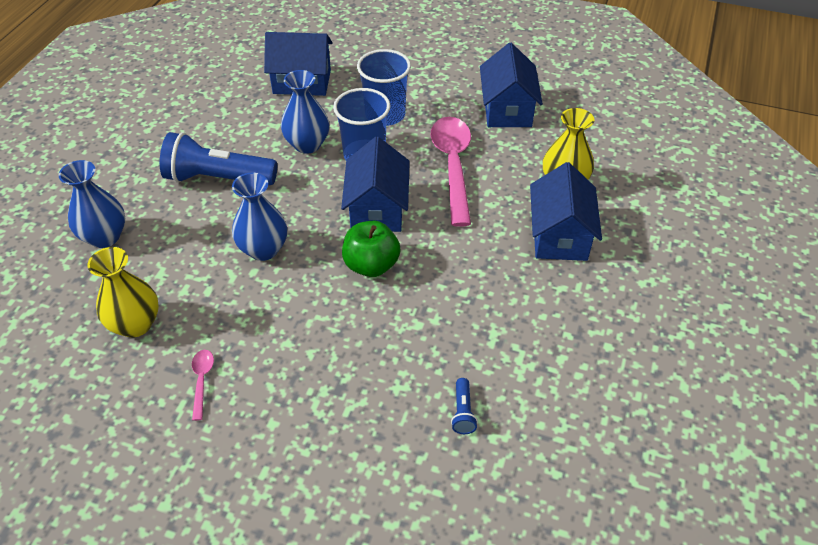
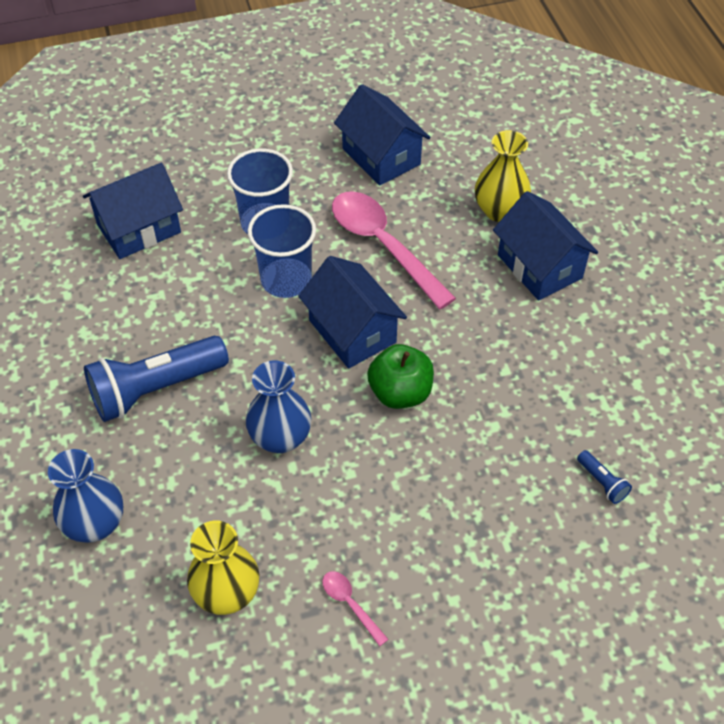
camera: 35 degrees left, 5 degrees up
(307, 144) = (215, 299): blue vase -> none

